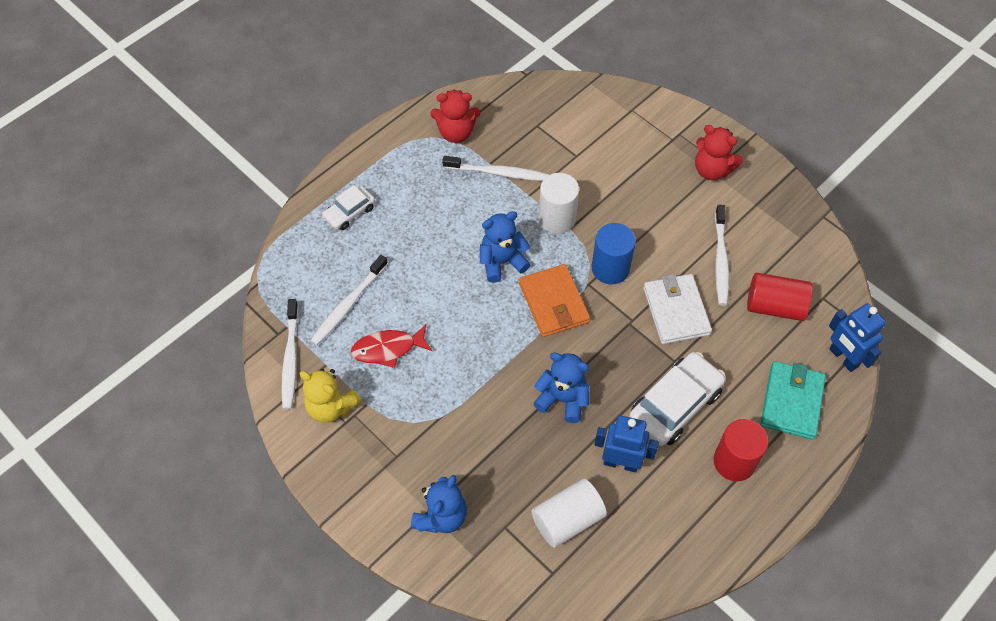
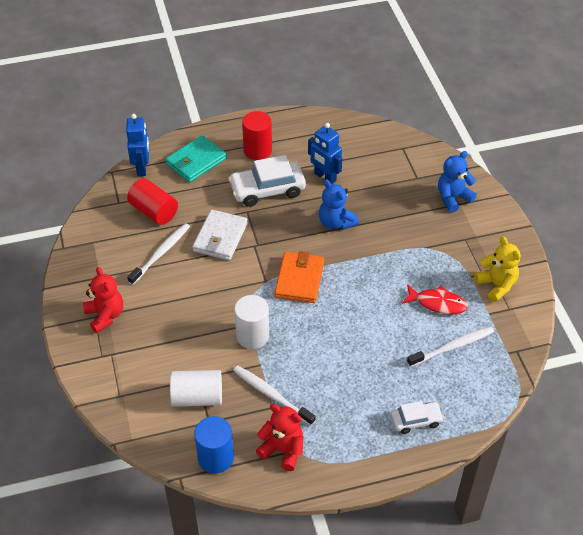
camera: 150 degrees left, 10 degrees down
(290, 359) = (513, 328): white toothbrush -> none
(502, 262) = (317, 324): blue teddy bear -> none
(567, 519) = (377, 166): white cylinder -> white cylinder (197, 397)
(610, 268) = (241, 283): blue cylinder -> blue cylinder (215, 457)

